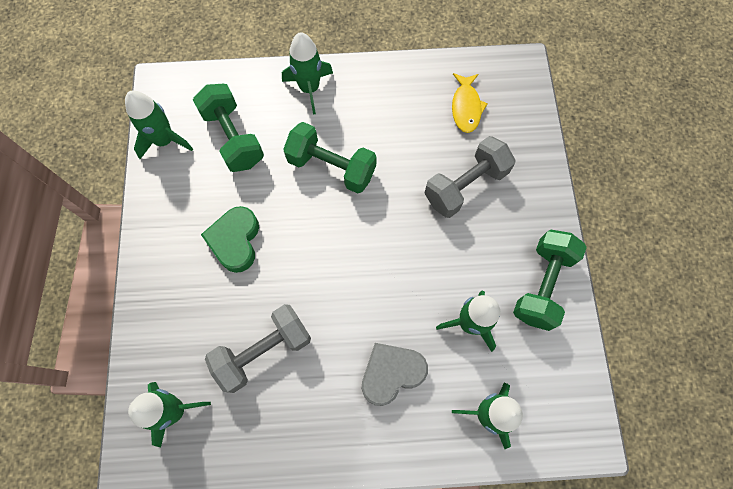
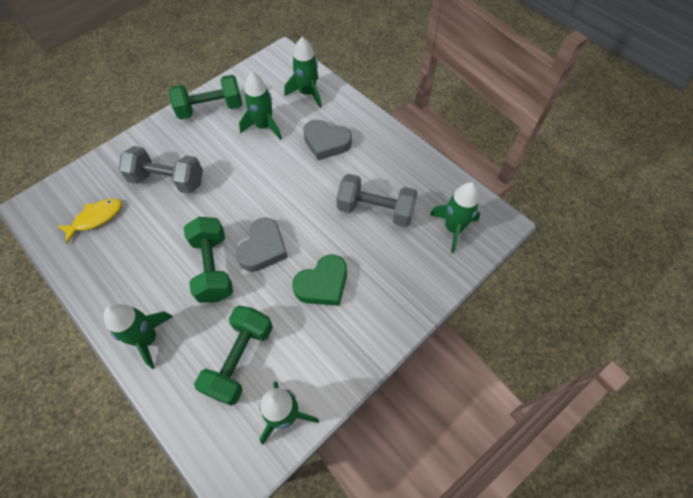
camera: 130 degrees left, 10 degrees down
(314, 218) = (263, 248): none -> grey heart

